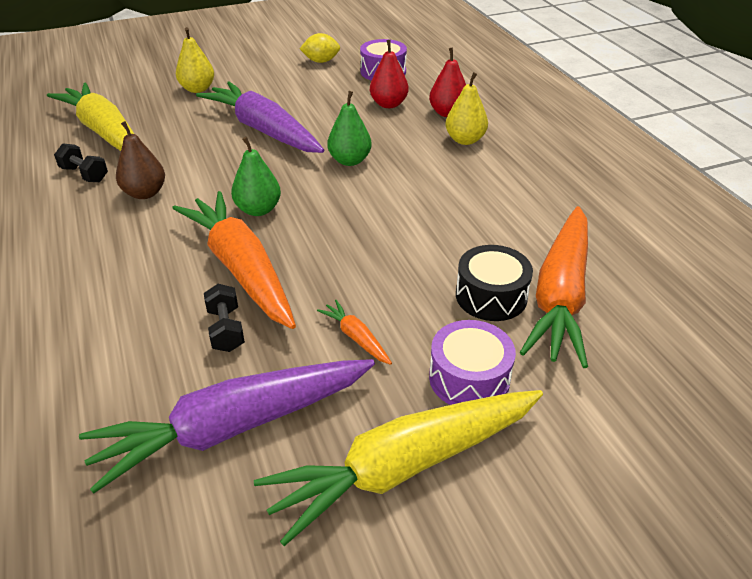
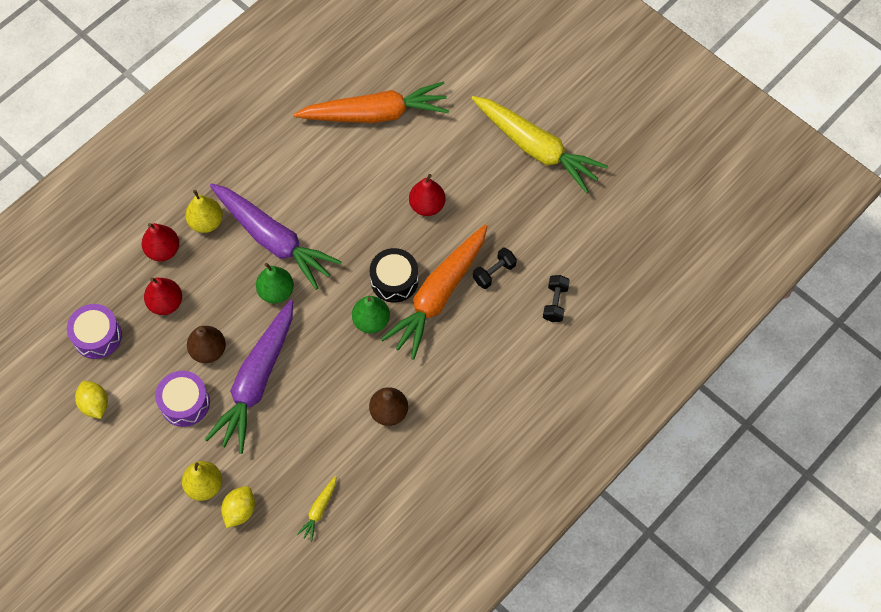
camera: 115 degrees left, 25 degrees up
(84, 174) = (387, 476): black dumbbell -> black dumbbell (555, 303)
(105, 132) = (319, 510): yellow carrot -> yellow carrot, size x0.41
(156, 99) = (240, 510): none -> yellow lemon
(233, 428) = (555, 230): purple carrot -> purple carrot (273, 239)
(320, 114) = (208, 350): none -> brown pear
(356, 337) = (465, 204): orange carrot -> none
(378, 299) = (427, 205): none -> red pear
(469, 378) = (466, 139): purple drum -> purple drum (185, 403)
(491, 296) = (394, 148): black drum -> black drum (394, 280)

